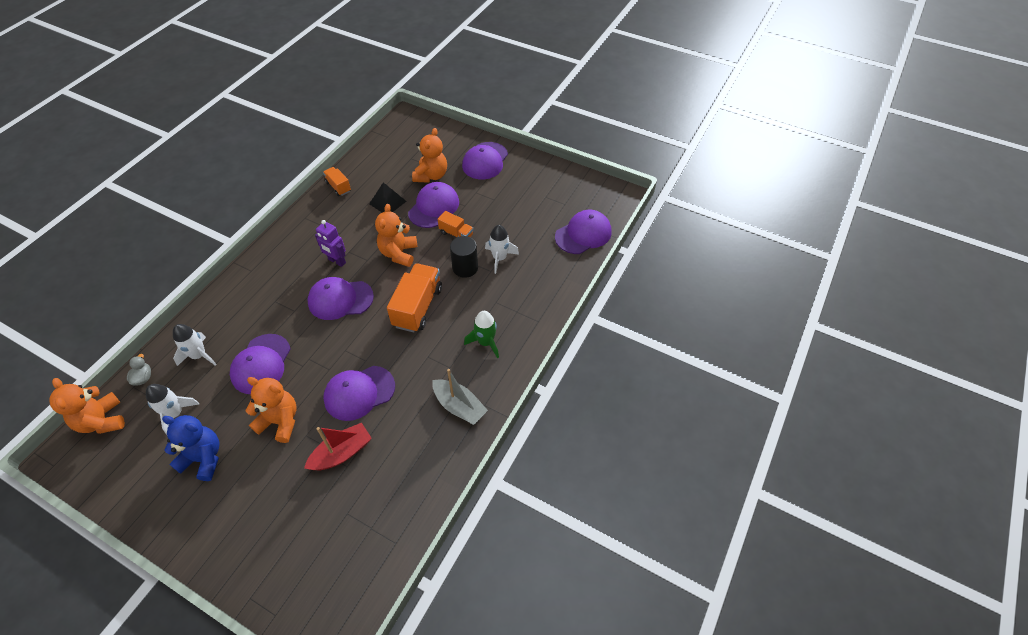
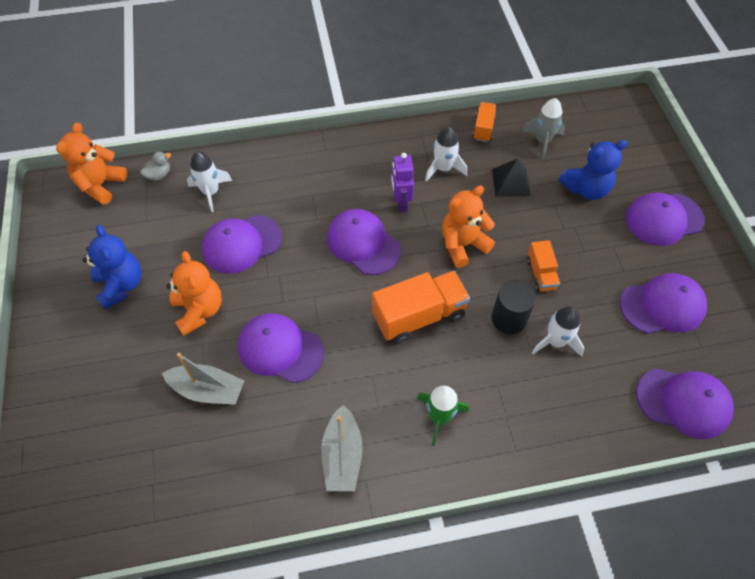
camera: 50 degrees right, 5 degrees up
(175, 414) = (145, 227): white rocket -> white rocket (443, 168)
(342, 453) = (208, 390): red boat -> grey boat
(380, 169) = (542, 141): none -> grey rocket
(431, 175) = (586, 189): orange teddy bear -> blue teddy bear
(434, 207) = (550, 225): purple cap -> purple cap (662, 306)

